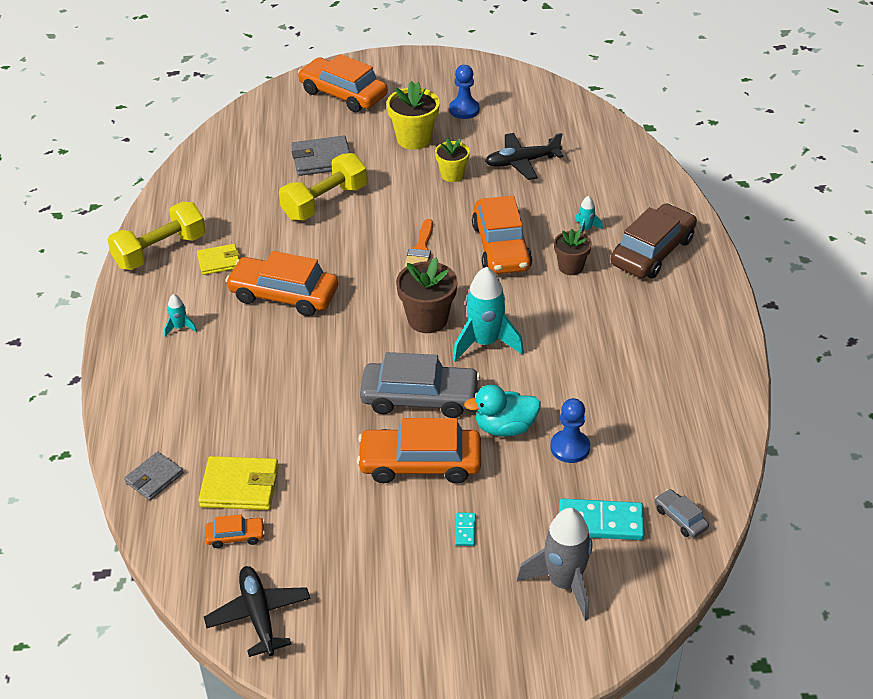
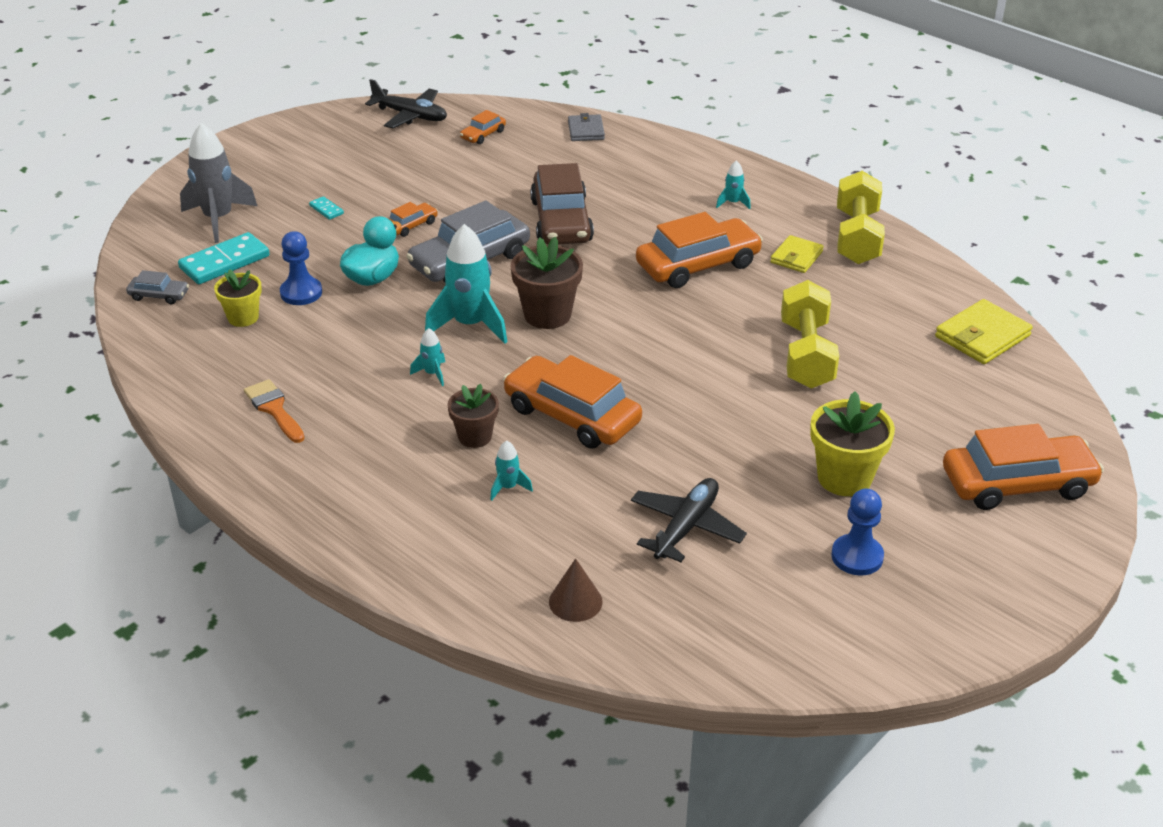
camera: 135 degrees right, 5 degrees down
(240, 486) = (521, 154): yellow wallet -> yellow wallet (982, 336)
(322, 159) = (890, 393): grey wallet -> none
(420, 463) = (411, 225): orange car -> orange car, size x0.46
(421, 249) = (645, 367): orange brush -> orange brush (274, 409)
(452, 175) = (736, 461): yellow flower pot -> yellow flower pot (243, 317)
(549, 322) = (432, 374): none -> turquoise rocket
(616, 163) = (575, 601): none -> brown cone
(652, 251) = (405, 506): brown car -> brown car (561, 221)

